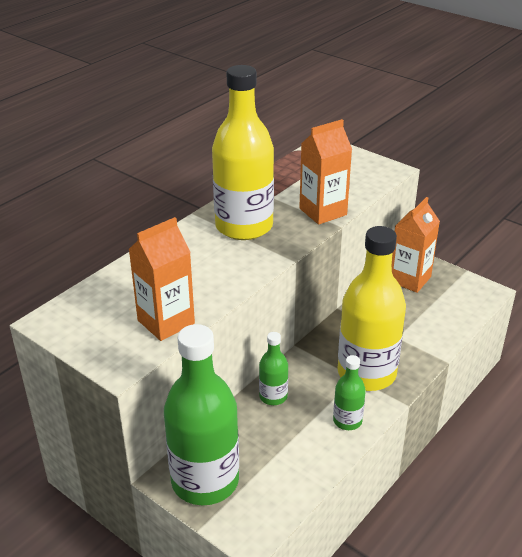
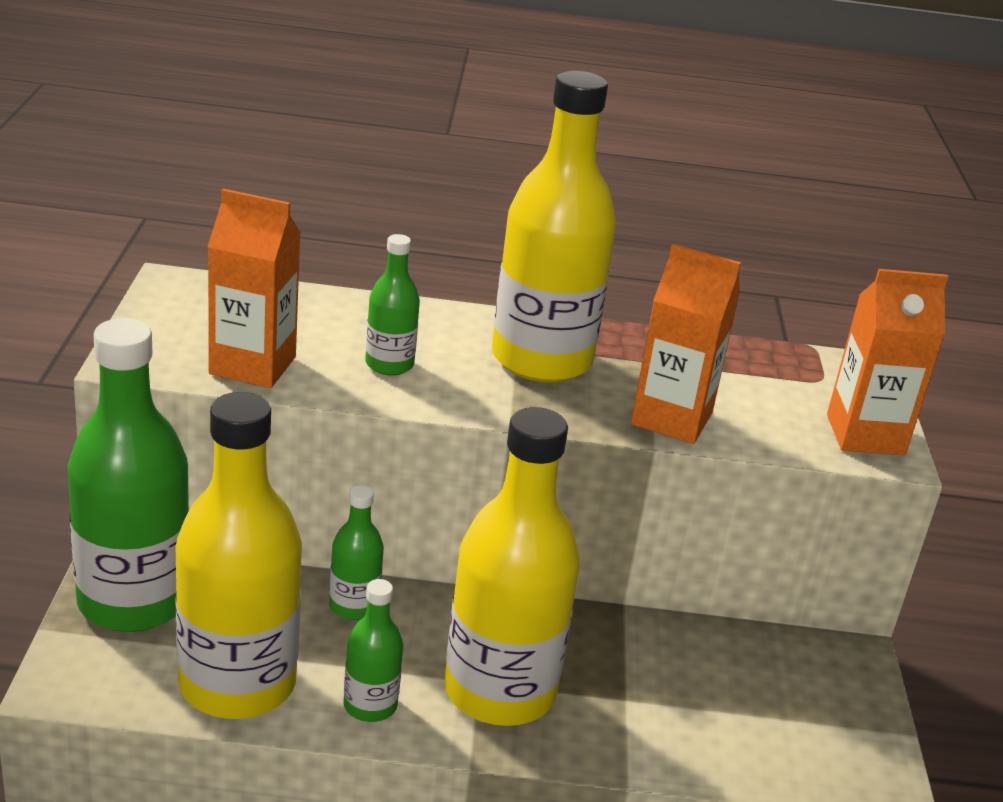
camera: 50 degrees right, 5 degrees down
(206, 275) = (389, 364): none -> green bottle
(300, 463) = (237, 683): none -> yellow bottle
(409, 279) = (796, 665): orange carton -> orange carton (865, 435)

